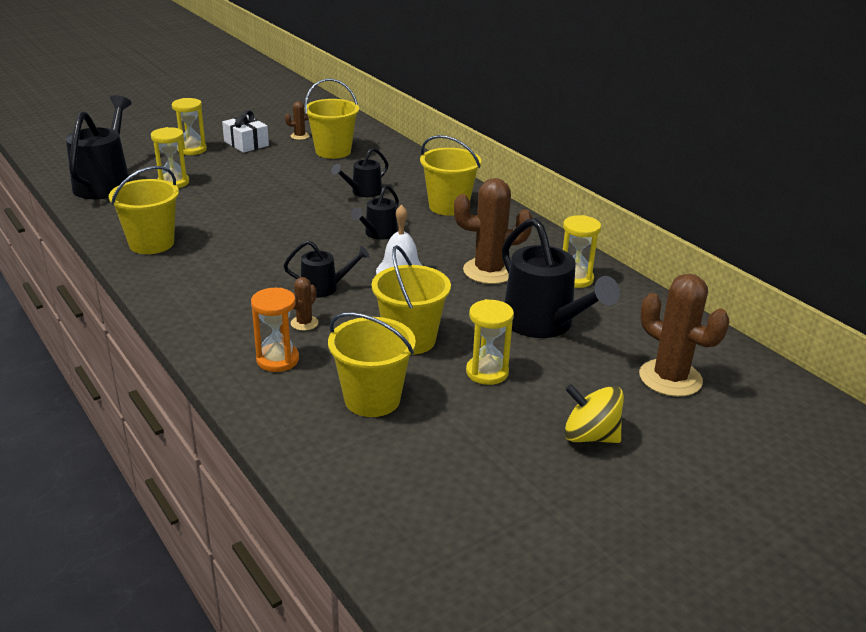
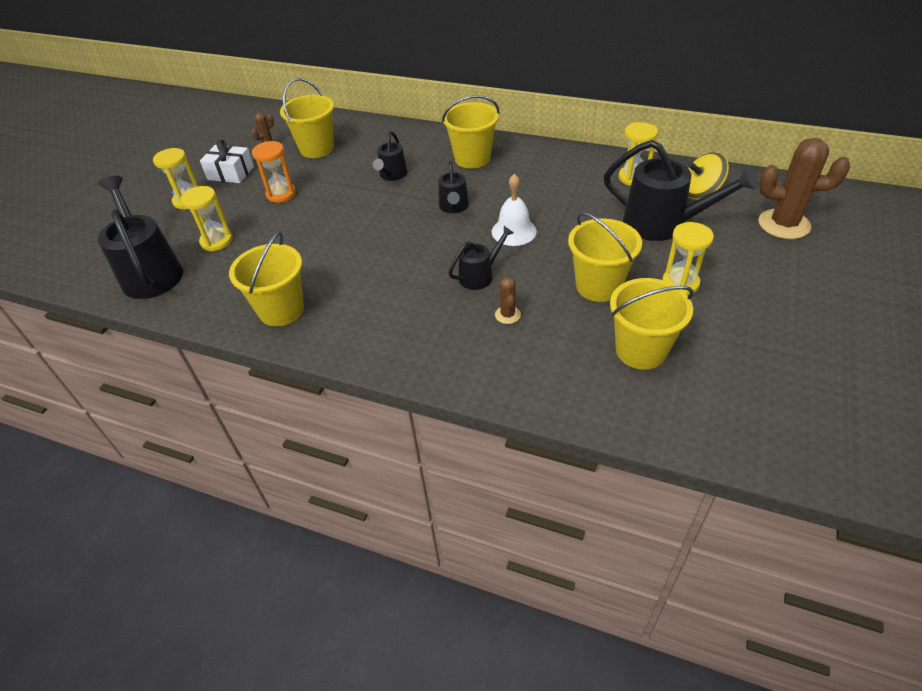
camera: 30 degrees left, 15 degrees up
(277, 360) = (532, 358): orange hourglass -> orange hourglass (281, 194)
(489, 271) = (573, 200): brown cactus -> none
(590, 436) = (800, 295): yellow spinning top -> yellow spinning top (700, 192)

